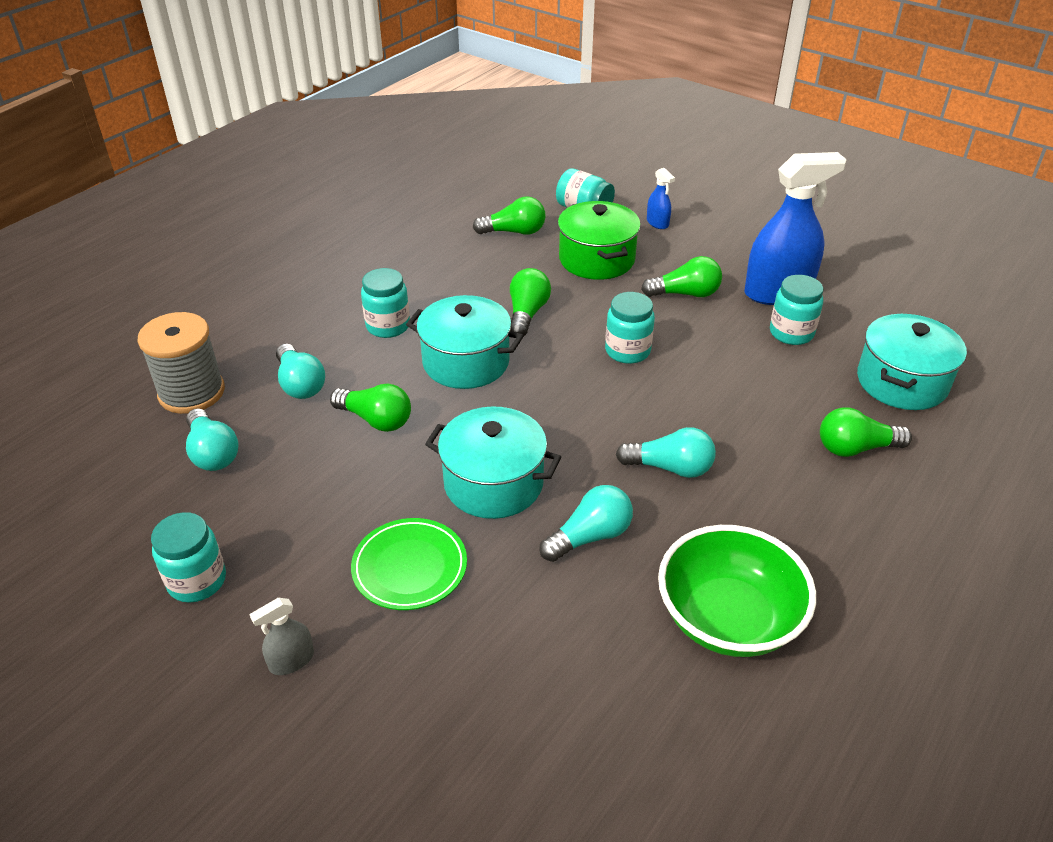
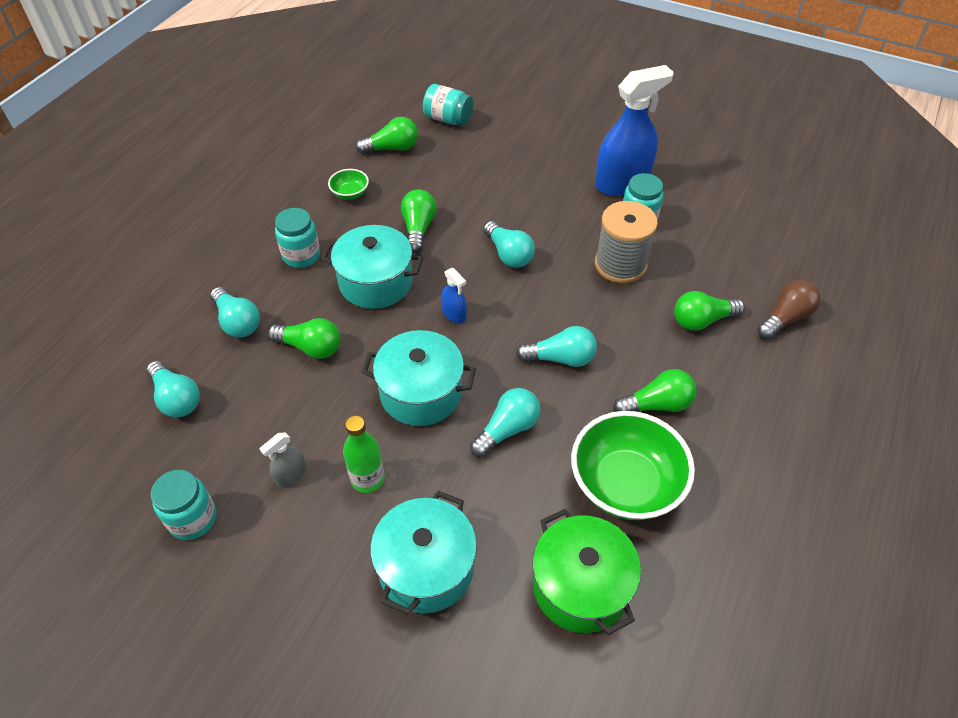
camera: 10 degrees left, 10 degrees up
(191, 392) = (143, 343): grey spool -> grey spool (620, 264)
(291, 660) = (289, 576): grey spray bottle -> grey spray bottle (291, 475)
(410, 567) = (367, 479): green plate -> green bottle
(457, 271) = (350, 193): none -> green bowl
(596, 259) = (467, 168): green pot -> green pot (580, 586)
(627, 351) = (508, 254): turquoise jar -> turquoise light bulb
(657, 223) = (512, 125): blue spray bottle -> blue spray bottle (454, 314)
(685, 294) = (547, 193): green light bulb -> green light bulb (657, 405)
(901, 382) = (730, 255): turquoise pot -> turquoise pot (426, 568)
(964, 458) = (785, 318): none -> brown light bulb

